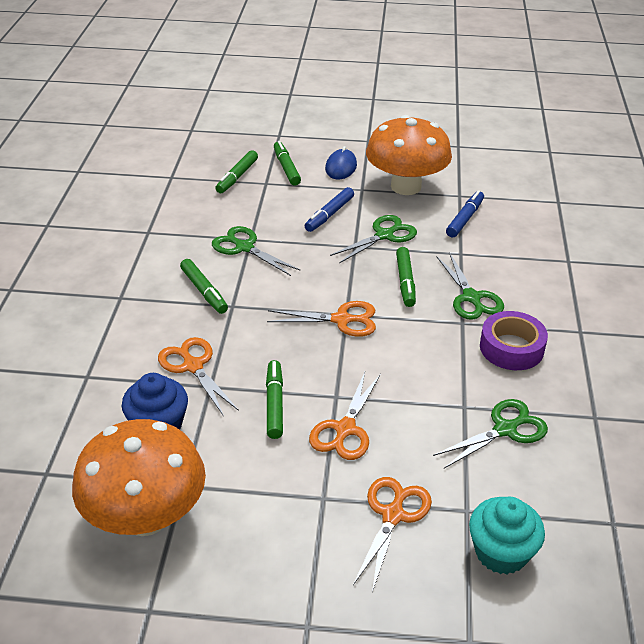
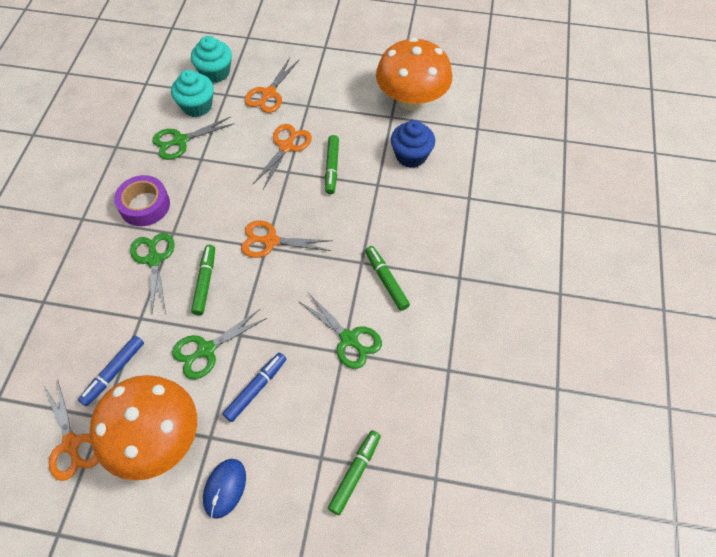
camera: 175 degrees left, 20 degrees up
(193, 366) = (391, 202): orange scissors -> orange scissors (71, 444)
(286, 168) = (293, 491): green marker -> none
(505, 486) = (197, 106): none -> turquoise cupcake

